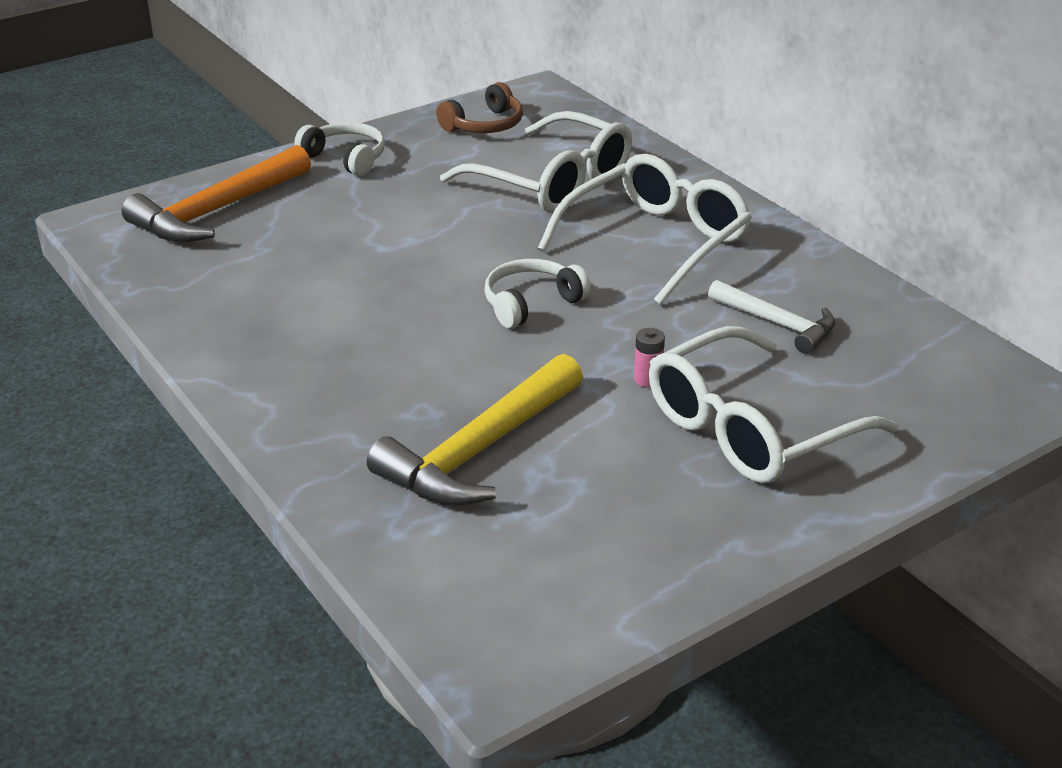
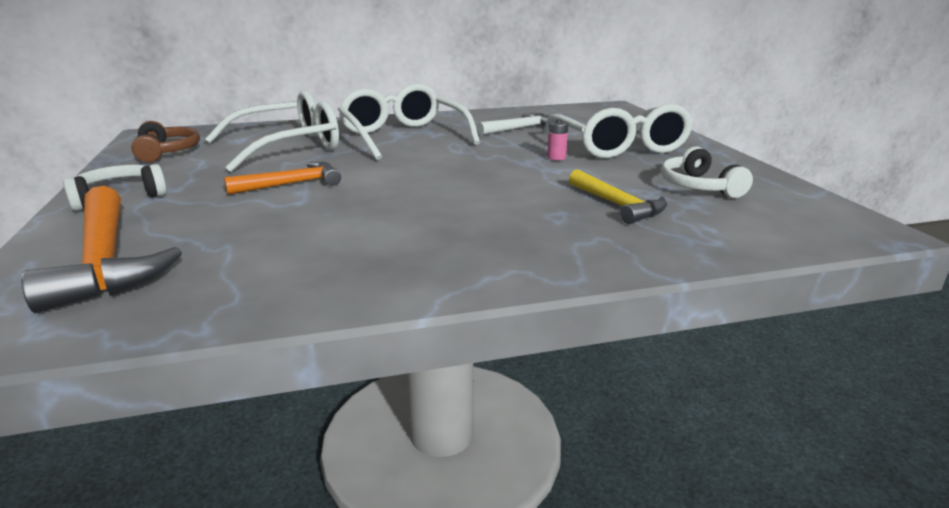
camera: 70 degrees left, 10 degrees down
(428, 227) = (292, 184): none -> orange hammer
(479, 451) = (617, 205): yellow hammer -> yellow hammer, size x0.61
(531, 303) = (441, 170): white headphones -> white headphones (699, 186)

